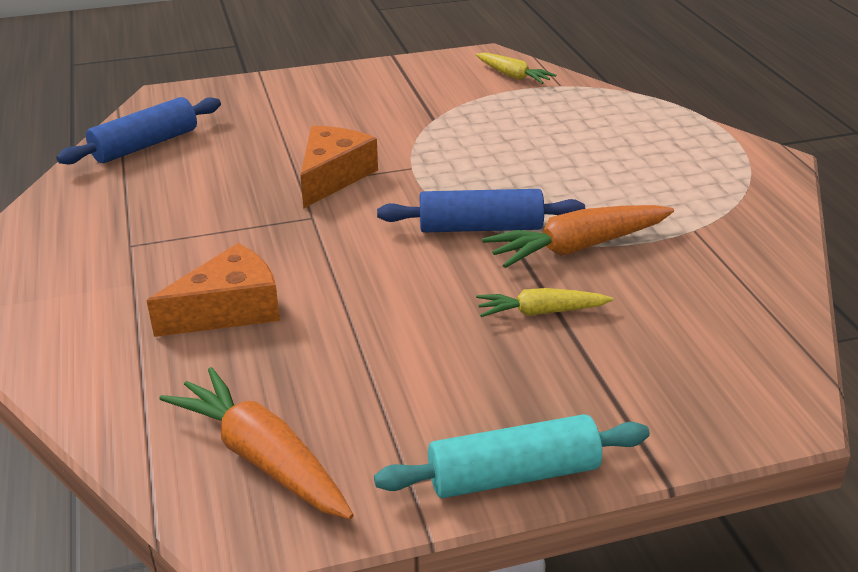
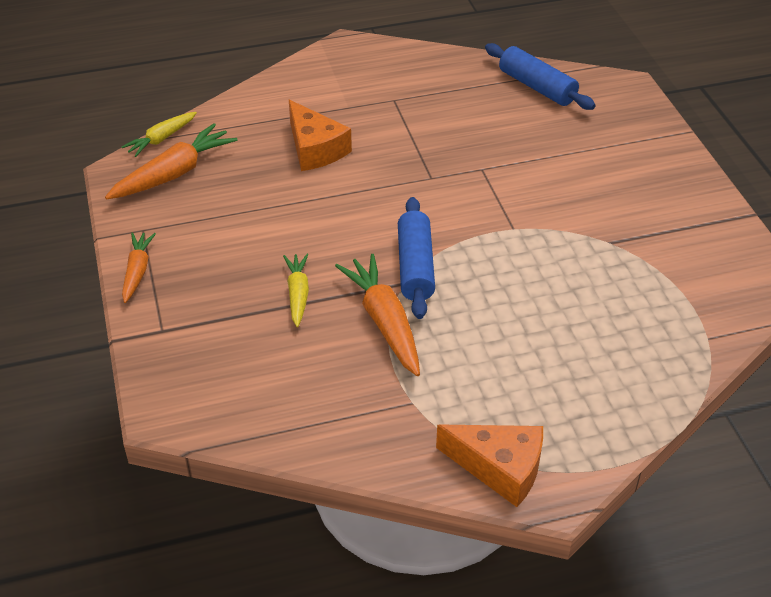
camera: 90 degrees right, 10 degrees up
(333, 176) = (493, 185): orange cheese -> orange cheese (499, 468)
(513, 76) = (723, 301): yellow carrot -> yellow carrot (161, 139)
(513, 475) = (137, 271): turquoise rolling pin -> orange carrot

